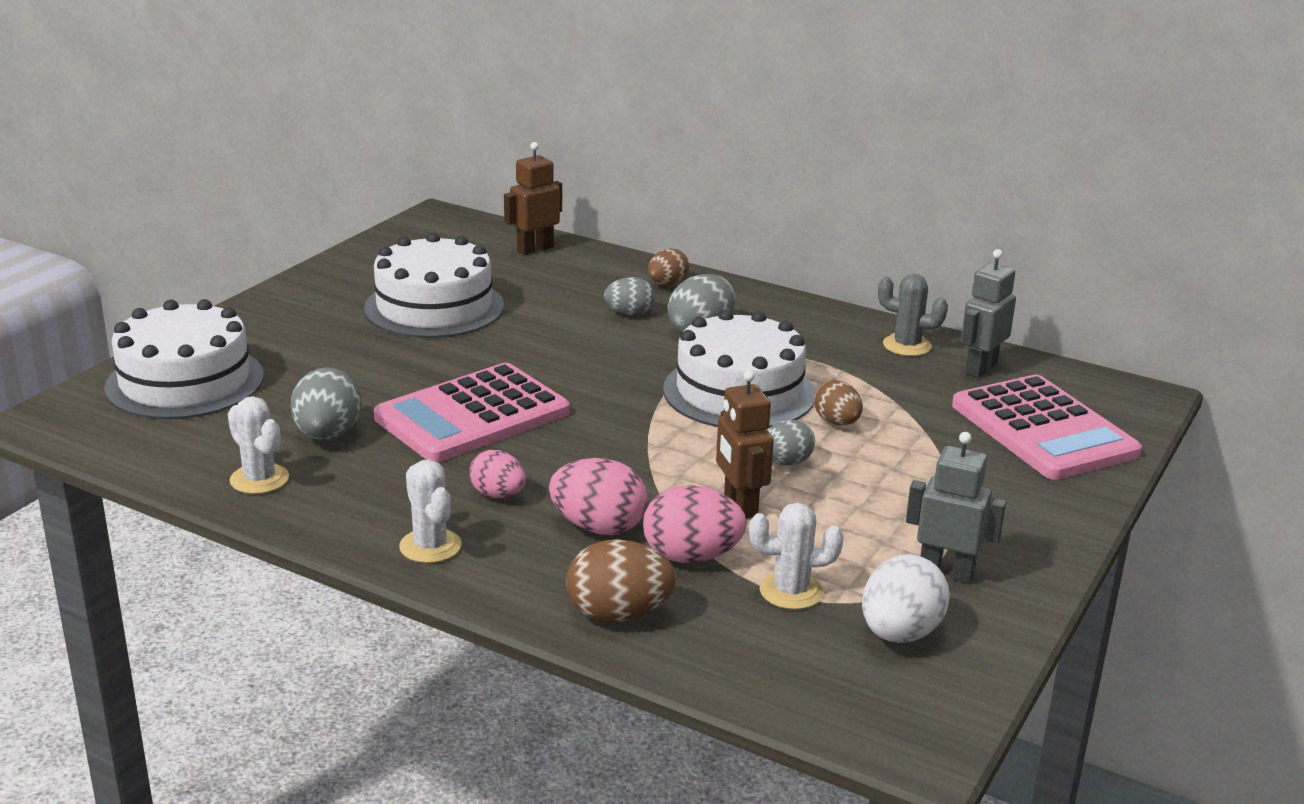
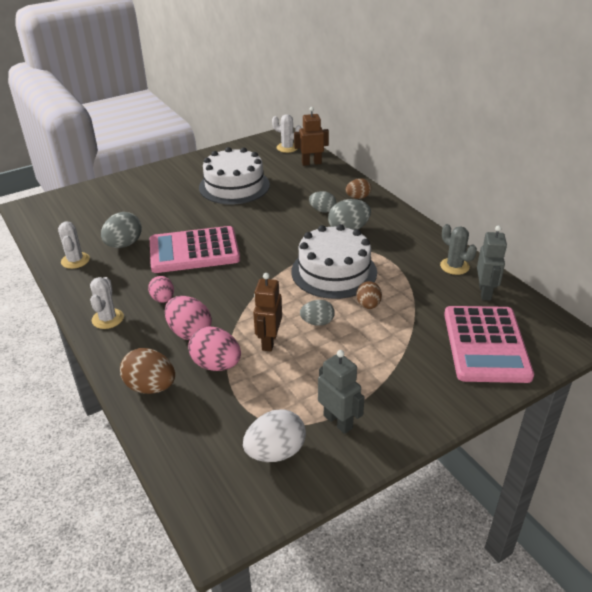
camera: 30 degrees right, 10 degrees up
(185, 382) = (95, 201): white cake -> none
(791, 591) = (245, 404): white cactus -> white cactus (287, 148)
(980, 368) = (485, 292): grey robot -> grey robot turned 120 degrees clockwise

